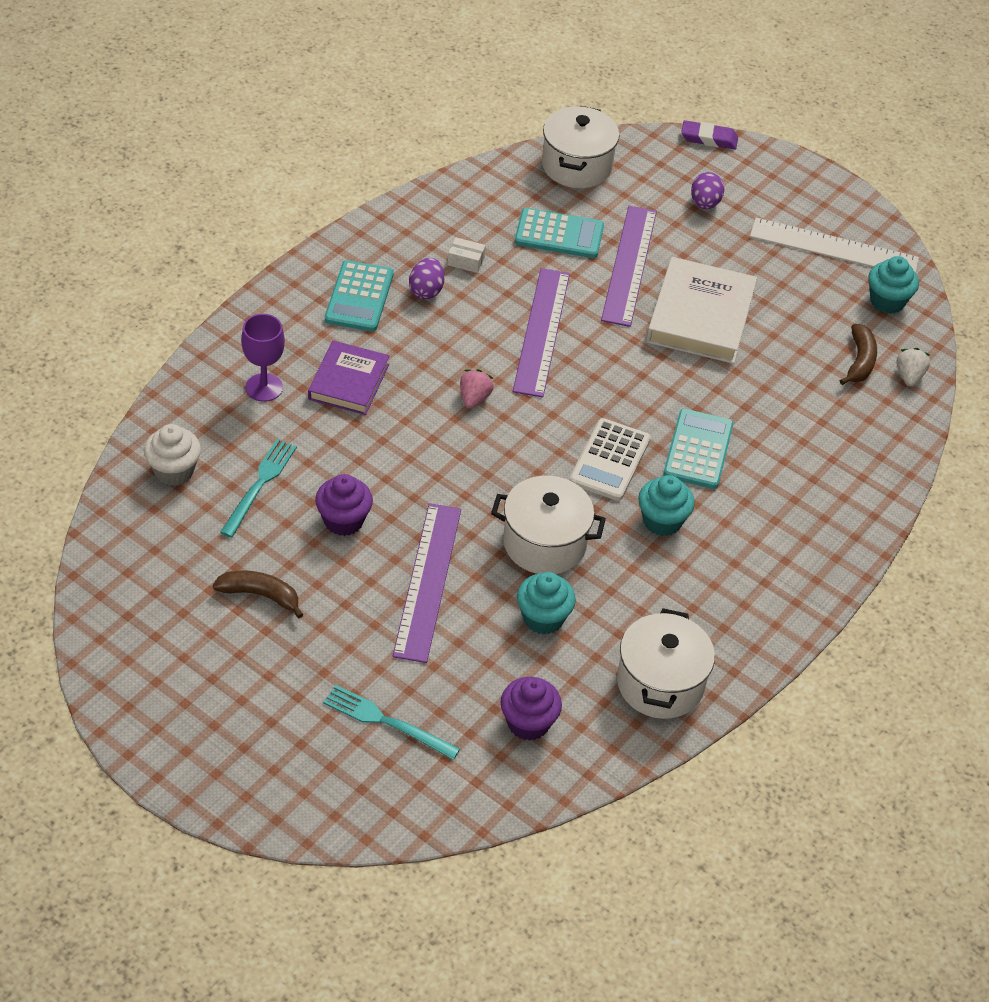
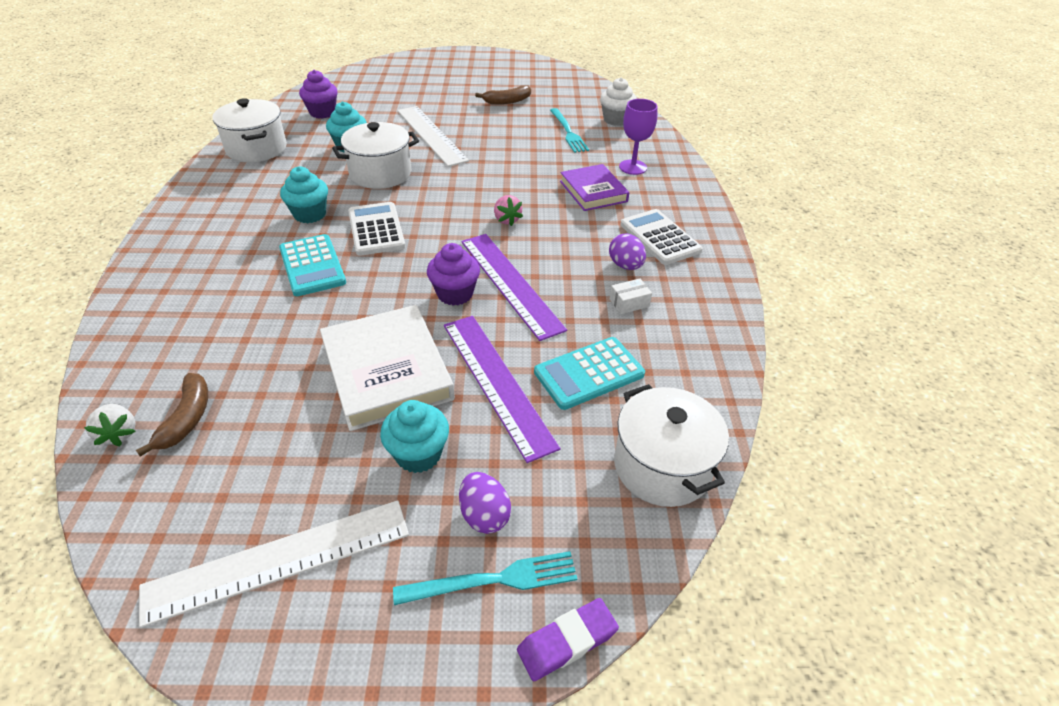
camera: 145 degrees right, 5 degrees down
(343, 521) = (506, 137): purple cupcake -> purple cupcake (455, 294)
(359, 297) = (660, 237): turquoise calculator -> white calculator
(386, 722) = (395, 91): turquoise fork -> turquoise fork (493, 580)
(428, 581) = (431, 135): purple ruler -> white ruler
(859, 361) = (187, 418): brown banana -> brown banana turned 150 degrees counterclockwise
(887, 301) = (173, 519): turquoise cupcake -> turquoise cupcake (418, 454)

